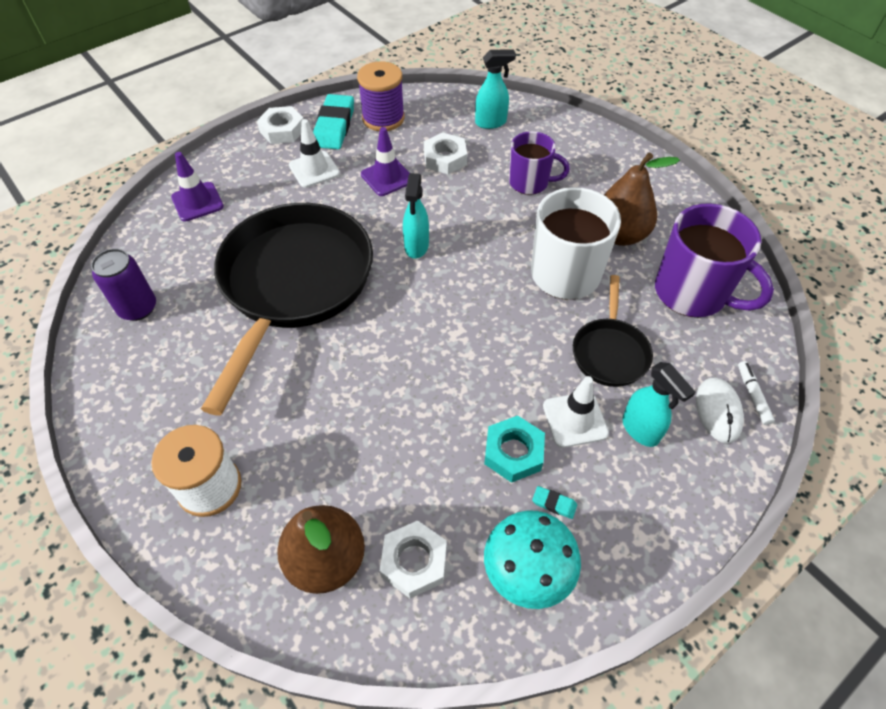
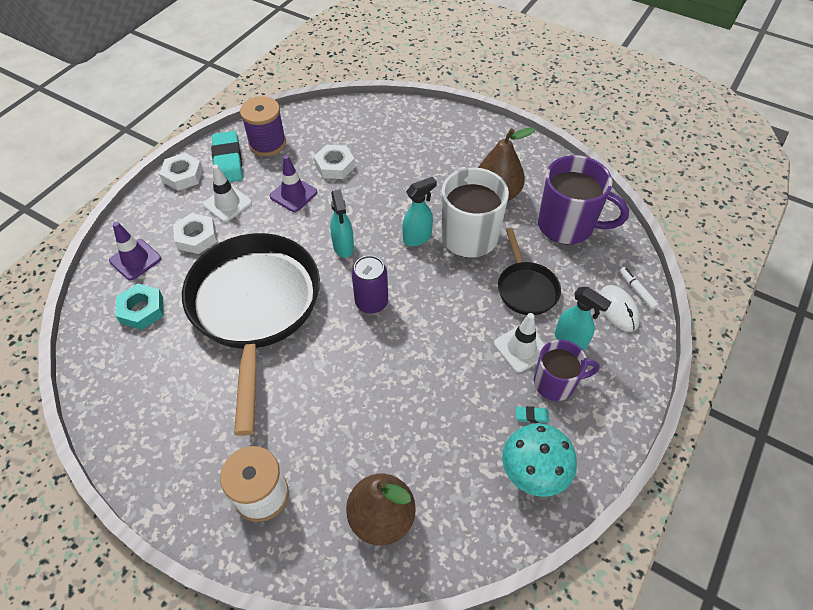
camera: 20 degrees left, 0 degrees up
(138, 308) = (126, 368): purple can -> purple can (371, 302)
(414, 562) = (448, 495): white nut -> white nut (196, 237)
(491, 122) = (359, 125): turquoise spray bottle -> turquoise spray bottle (417, 238)
(513, 452) = (487, 387): turquoise nut -> turquoise nut (142, 310)
(530, 182) = (412, 169): purple mug -> purple mug (555, 383)

